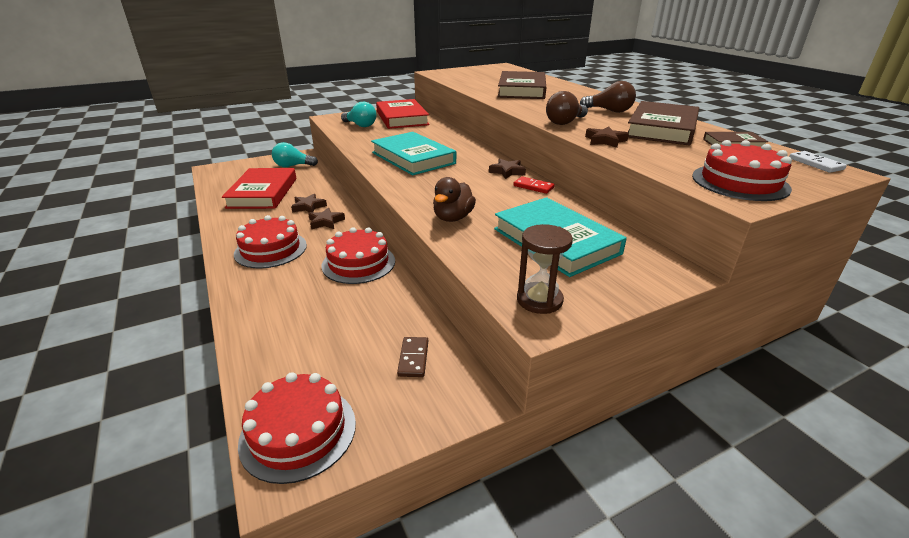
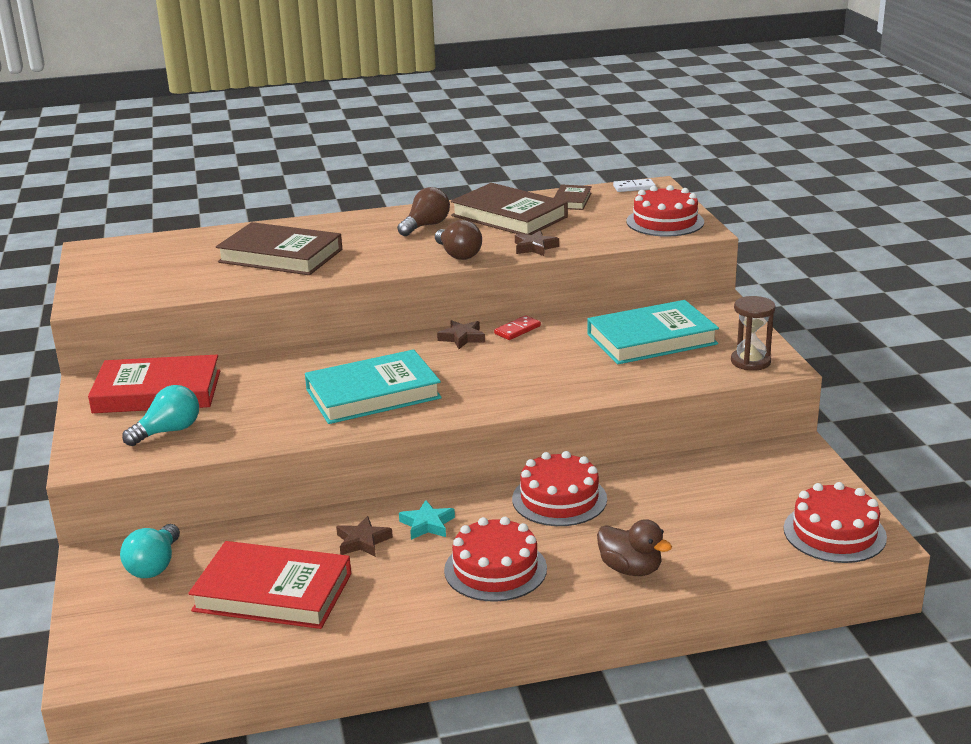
camera: 75 degrees left, 5 degrees down
(326, 222) = (427, 524): brown star -> turquoise star
(413, 358) = (746, 473): brown domino -> none
(453, 218) = (582, 383): brown duck -> brown duck (630, 569)

